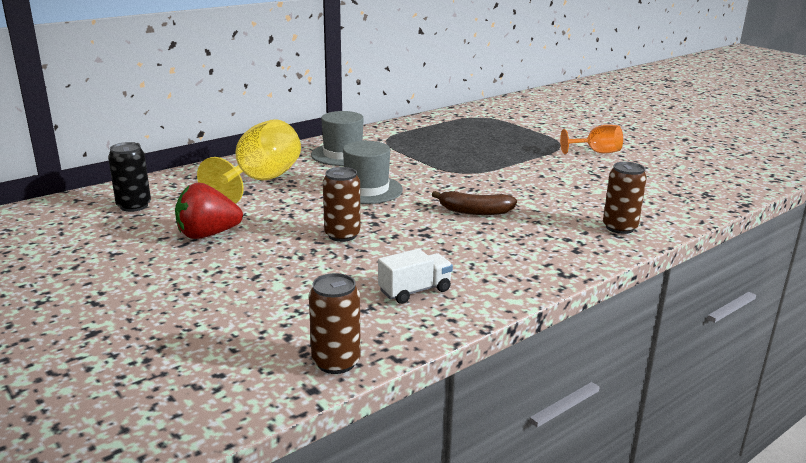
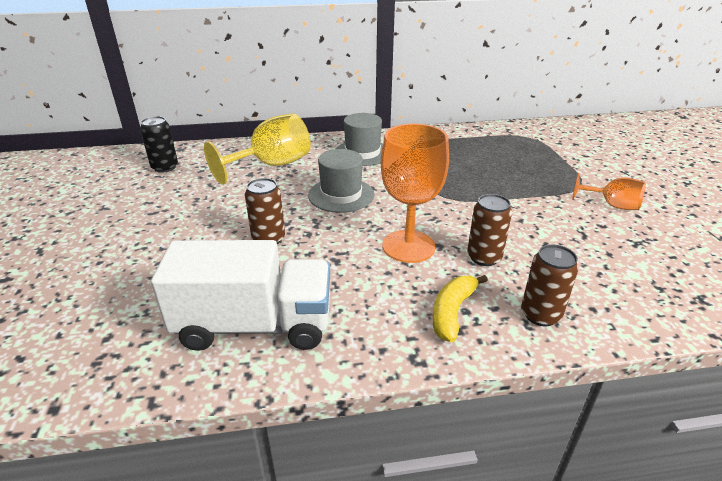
camera: 30 degrees right, 10 degrees up
(207, 235) = (177, 208): red strawberry -> none
(336, 362) = (104, 384): brown can -> brown can (484, 257)
(415, 291) = (255, 325): white truck -> white truck, size x2.15
(475, 211) = (408, 246): brown banana -> orange goblet
(559, 242) = (452, 312): none -> yellow banana

